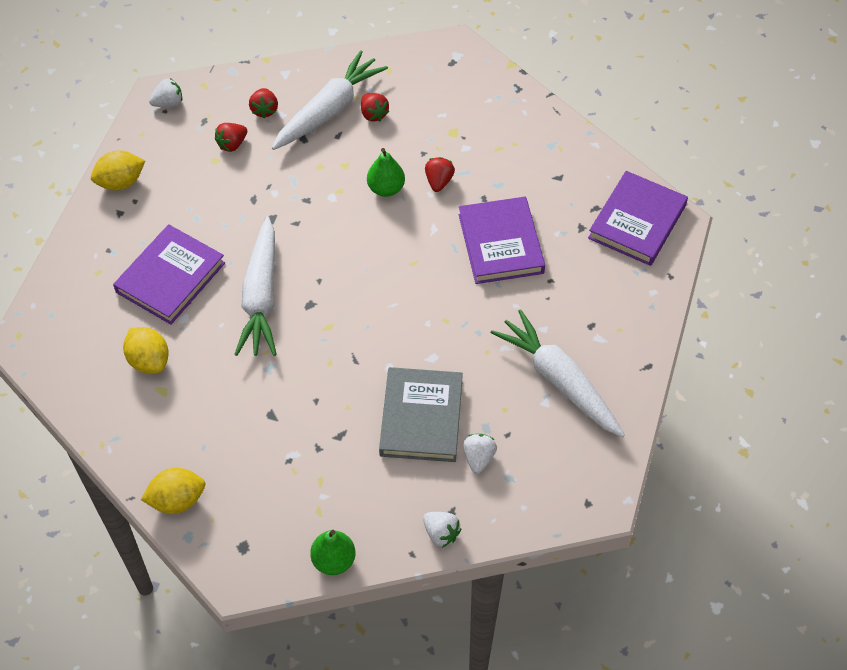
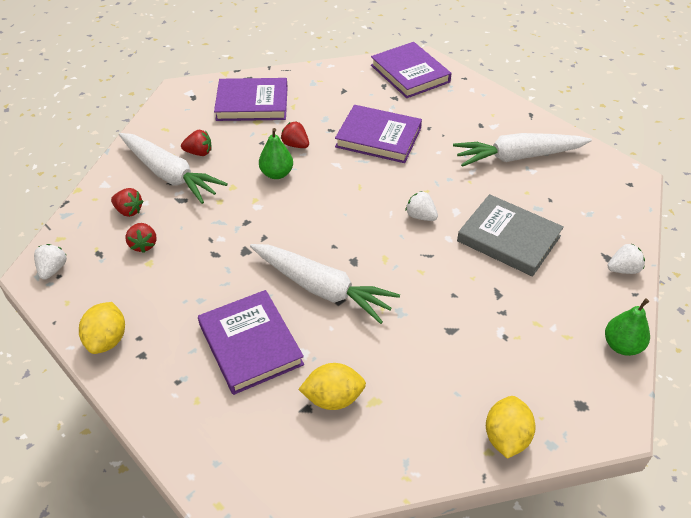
camera: 60 degrees left, 10 degrees down
(329, 110) = (169, 174): white carrot -> white carrot turned 150 degrees clockwise
(477, 113) = (252, 103): none -> purple book
(478, 458) = (563, 222): white strawberry -> white strawberry (420, 216)

